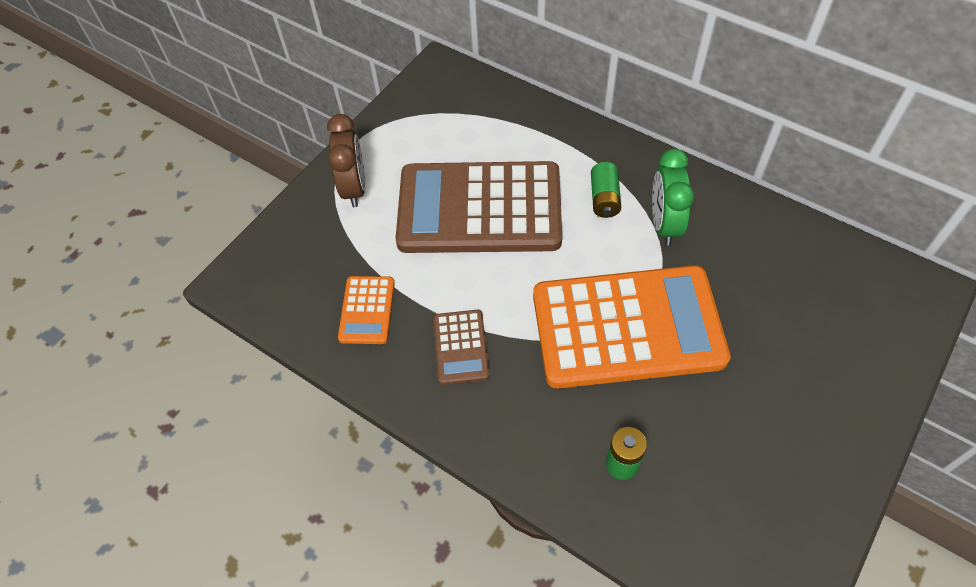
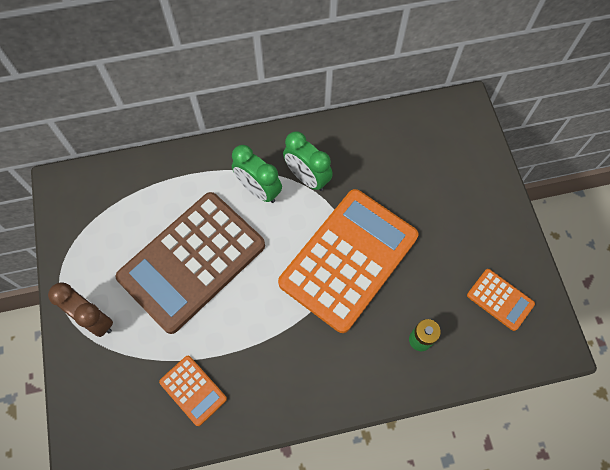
camera: 50 degrees left, 10 degrees up
(461, 347) = (273, 358): brown calculator -> none
(604, 198) = (258, 190): green battery -> green clock
(758, 509) = (500, 299): none -> orange calculator

